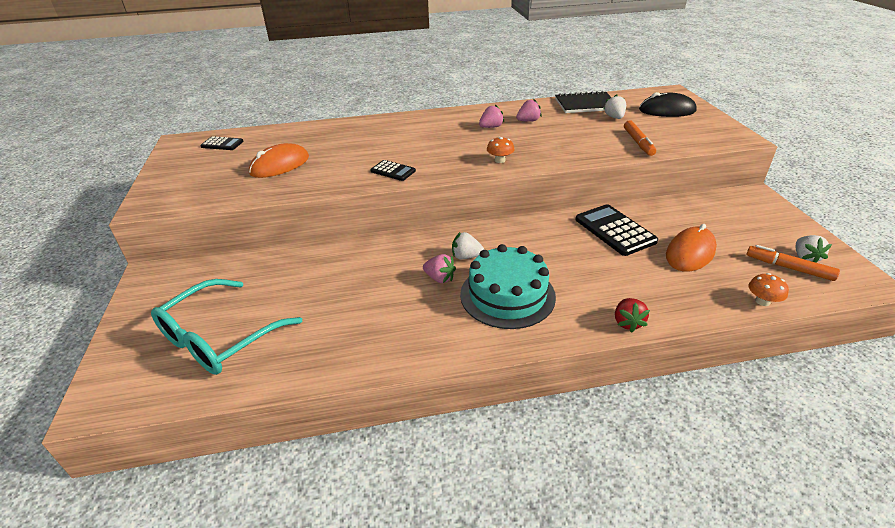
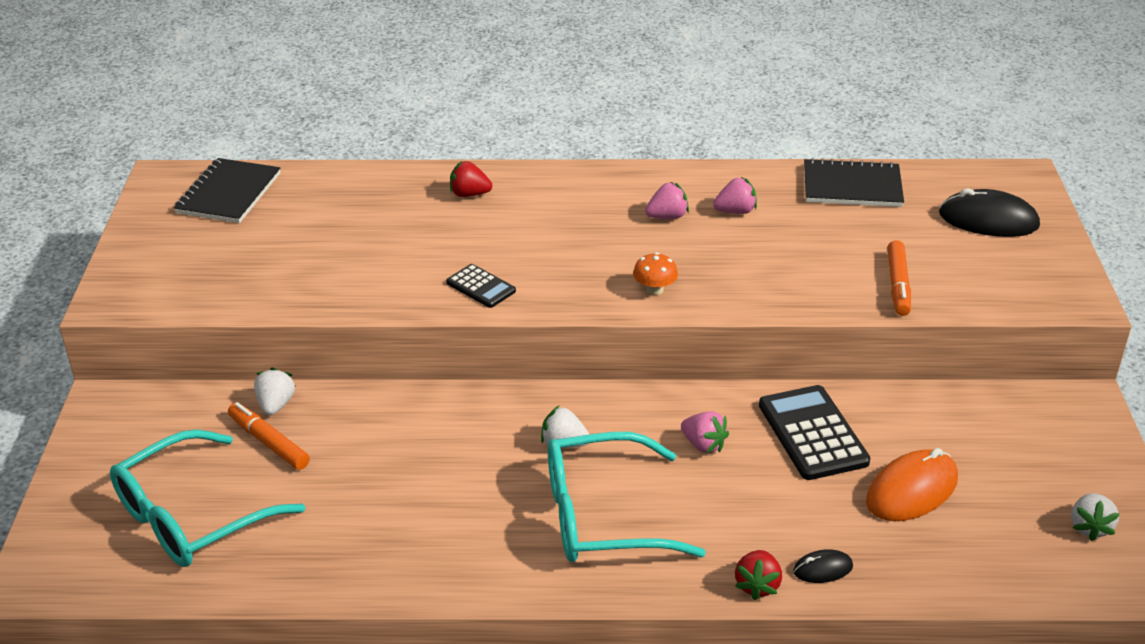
camera: 10 degrees right, 0 degrees up
(222, 144) = (229, 193): black calculator -> black notebook
(280, 165) = (311, 250): orange mouse -> none
(371, 129) = (469, 194): none -> red strawberry
(439, 278) = (513, 474): pink strawberry -> pink strawberry (703, 445)
(507, 295) = (602, 516): turquoise cake -> turquoise glasses
(614, 117) = (887, 223): white strawberry -> white strawberry (276, 405)
(663, 306) = (823, 569): none -> black mouse
(762, 301) = (975, 585): orange mushroom -> none
(788, 268) = (1051, 540): orange marker -> orange marker (269, 442)

